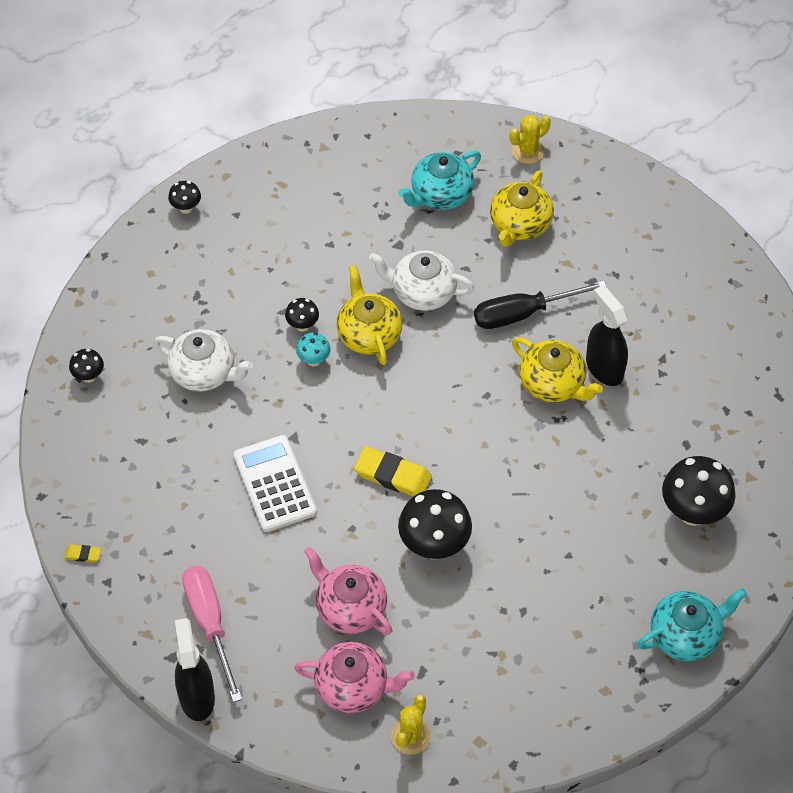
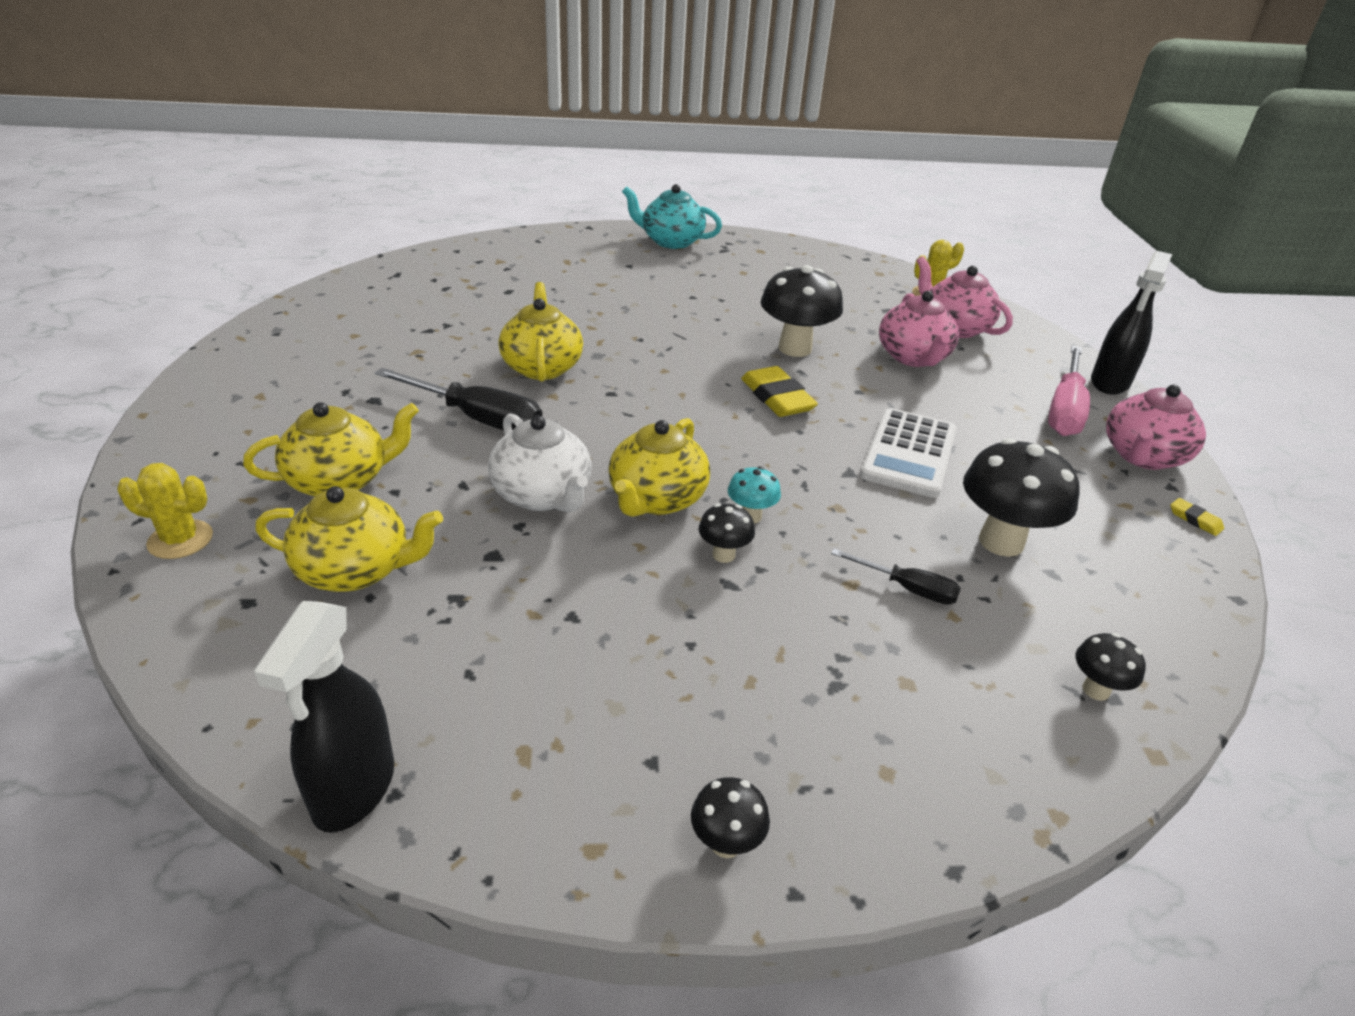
camera: 140 degrees left, 20 degrees down
(136, 604) = (1142, 456): none -> pink teapot
(204, 372) = (907, 588): white teapot -> black screwdriver
(440, 194) = (356, 570): turquoise teapot -> yellow teapot
(604, 368) = (482, 351): black spray bottle -> black spray bottle (353, 789)
(693, 512) = (569, 269): black mushroom -> black mushroom (1001, 541)

